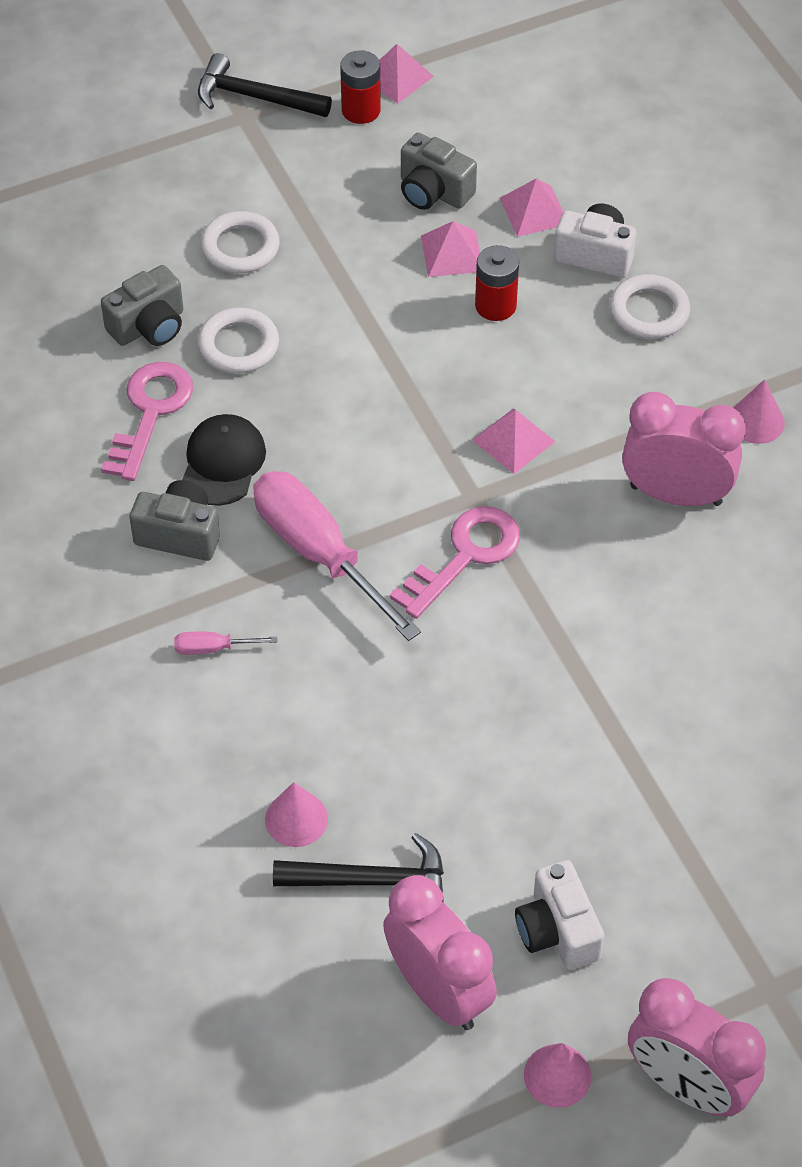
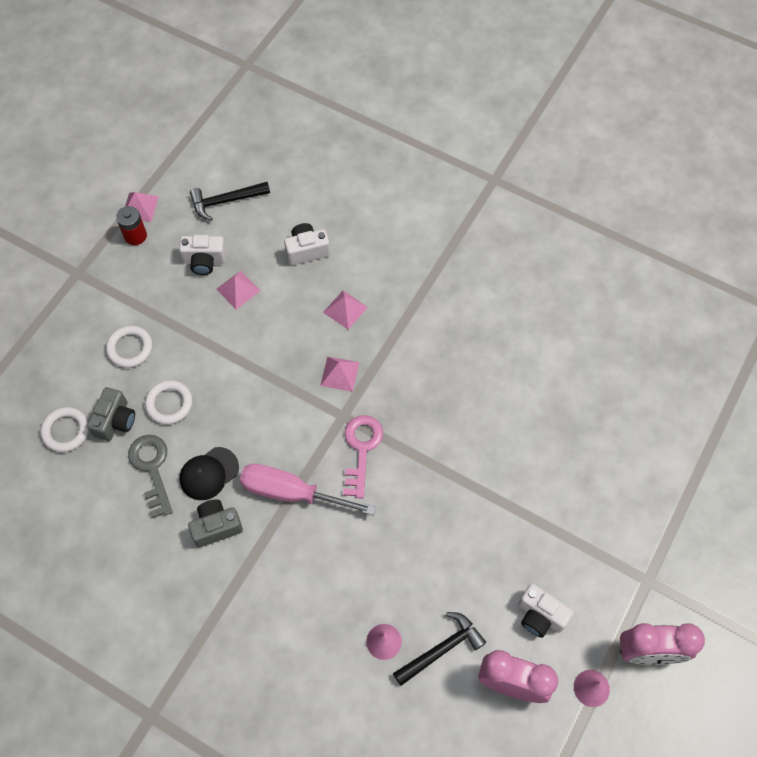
camera: 35 degrees left, 10 degrees up
(150, 412) = (152, 469): pink key -> grey key
(213, 648) = (278, 578): pink screwdriver -> none
(223, 462) = (209, 473): black cap -> black cap turned 105 degrees counterclockwise
(255, 97) = (75, 258): black hammer -> black hammer (226, 201)
(433, 192) = (204, 261): grey camera -> white camera
(495, 305) = (279, 306): red battery -> none
(534, 211) = (261, 243): pink pyramid -> pink pyramid (345, 309)
(649, 311) = (353, 266): white ring -> white ring (66, 431)
(676, 494) = (433, 356): pink clock -> none
(756, 421) = (441, 295): pink cone -> none

